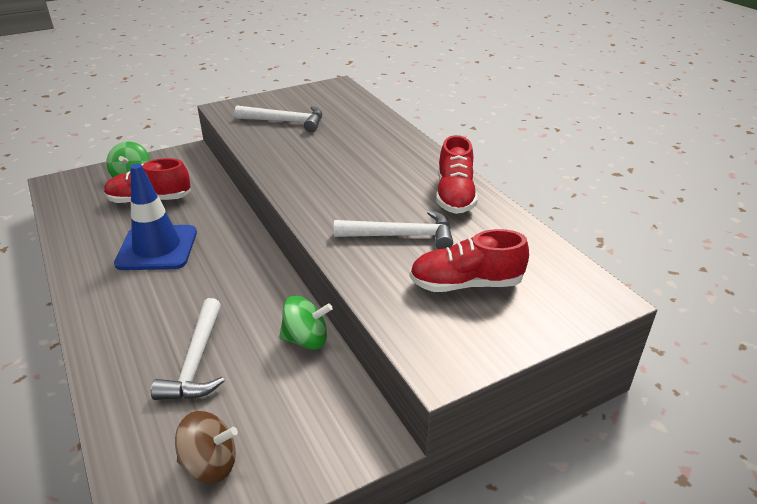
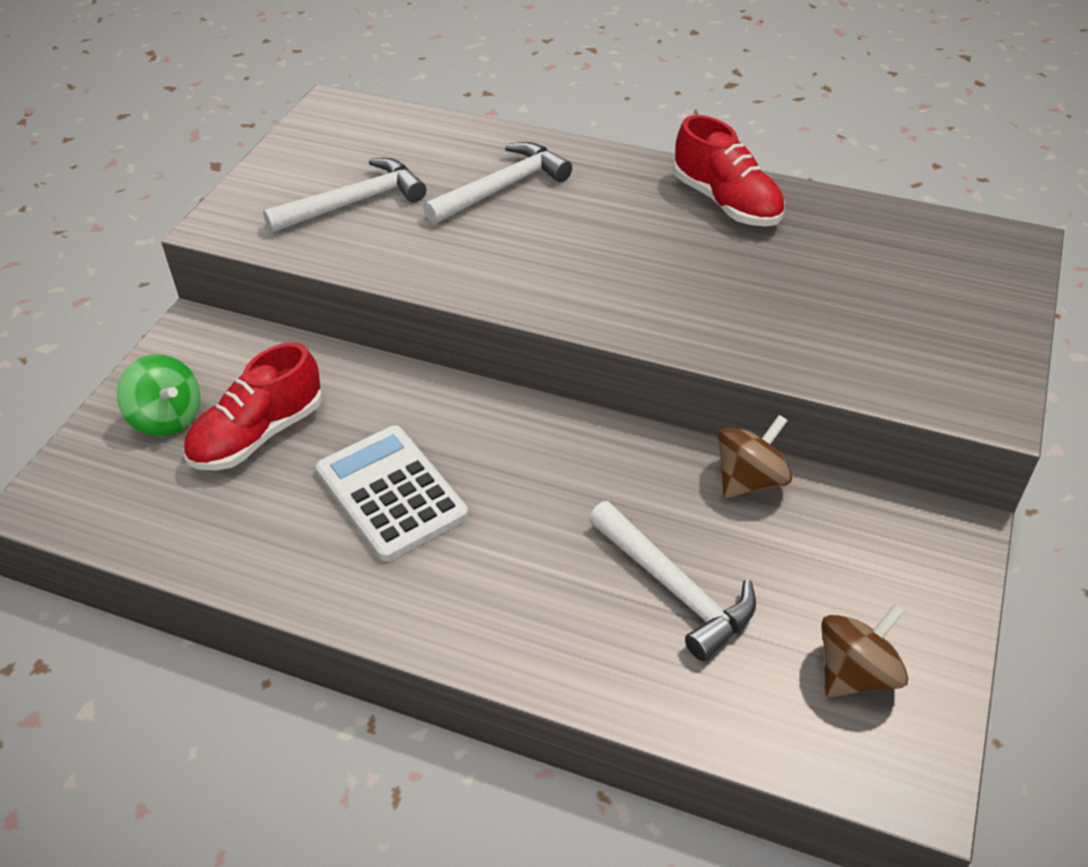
camera: 40 degrees left, 10 degrees up
(157, 248) = (391, 493): blue traffic cone -> white calculator
(306, 339) = (750, 480): green spinning top -> brown spinning top
(401, 236) = (747, 286): white hammer -> white hammer (502, 188)
(466, 284) = (888, 304): red shoe -> none

